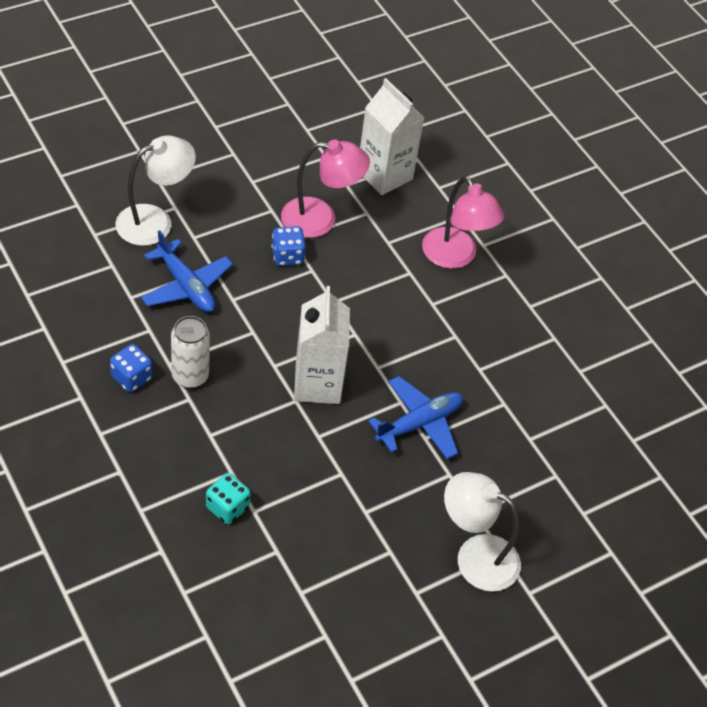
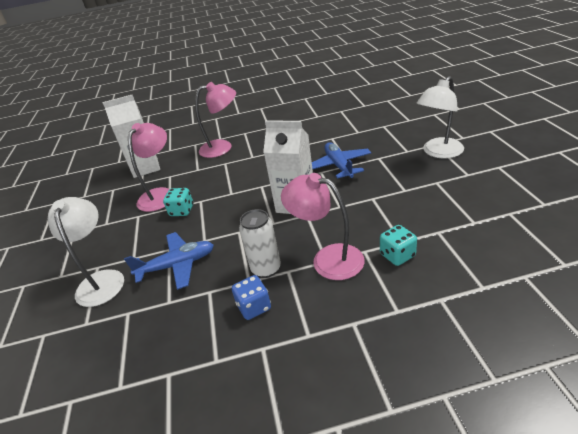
camera: 60 degrees left, 15 degrees down
(213, 436) = (328, 259): none -> pink lamp
(287, 256) = (182, 211): blue dice -> turquoise dice

